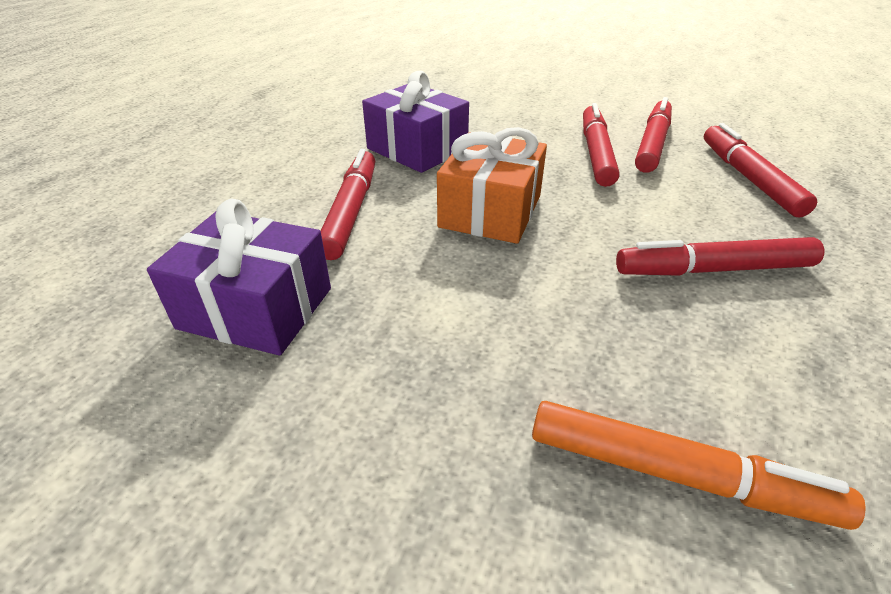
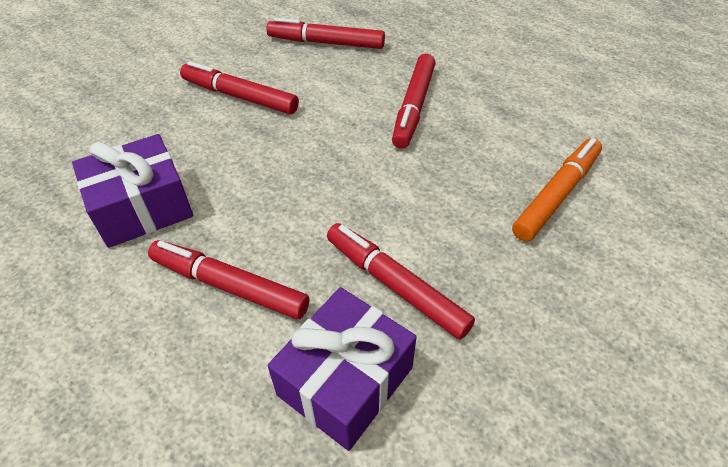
camera: 70 degrees left, 10 degrees up
(490, 211) = (287, 188): orange gift -> none
(652, 144) = (248, 62): red marker -> red marker (395, 285)

